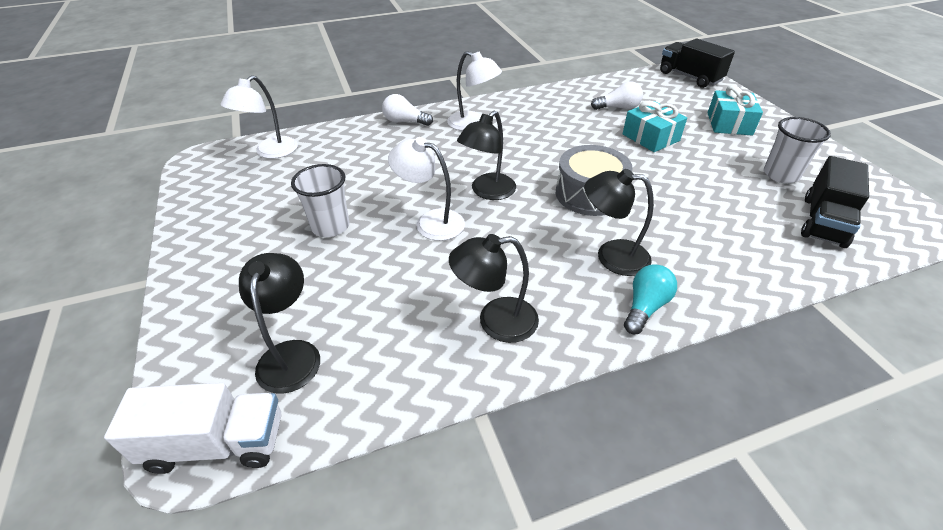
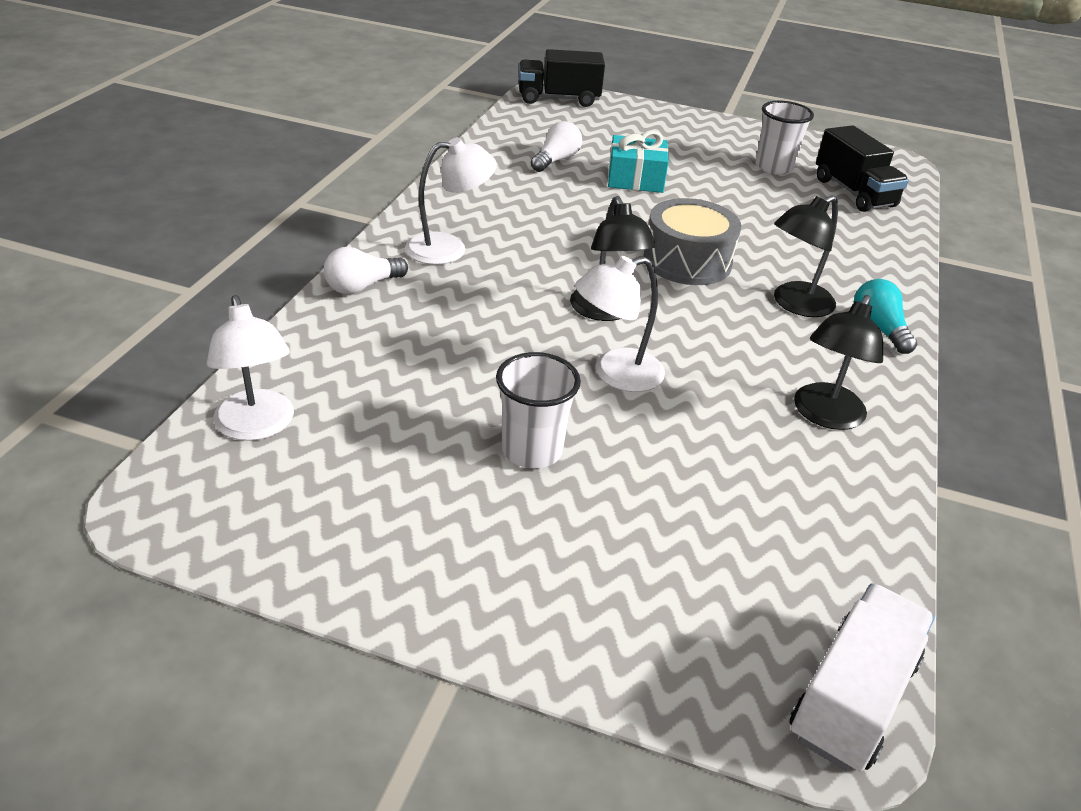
camera: 55 degrees left, 5 degrees down
(291, 354) = (751, 581): black lamp -> none
(729, 124) = (668, 136): turquoise gift -> none

